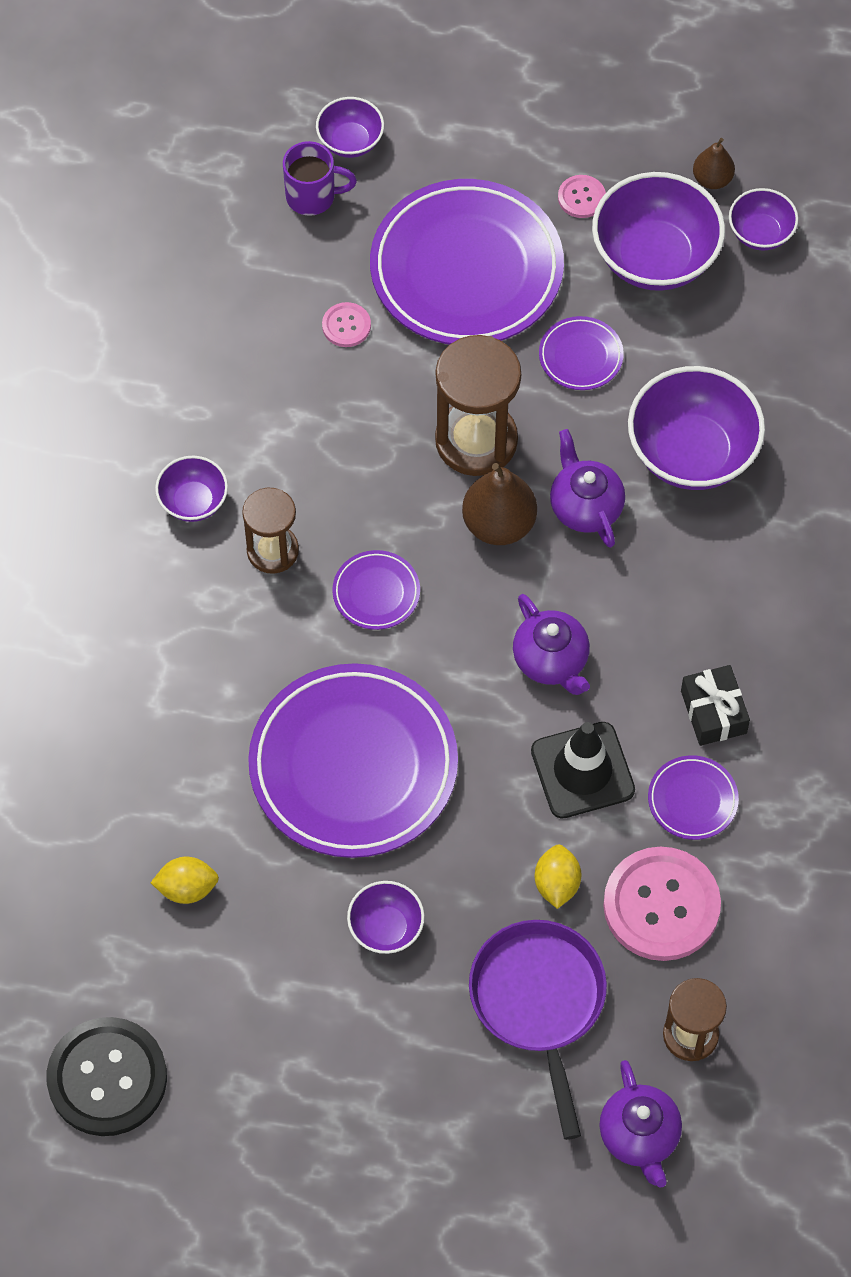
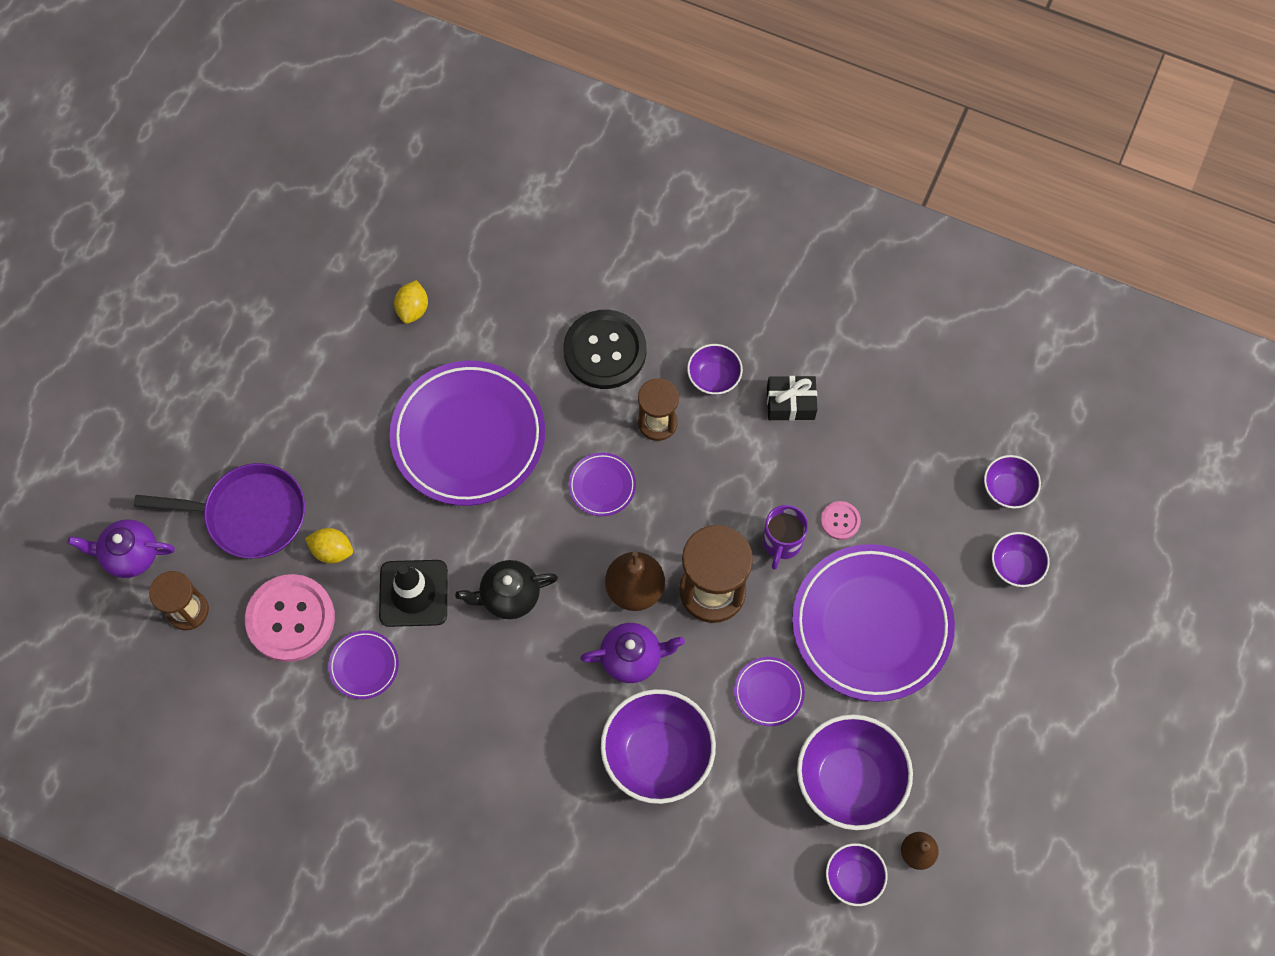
camera: 105 degrees right, 5 degrees up
(107, 1078) = (297, 234): black button -> black button (605, 351)
(312, 196) = (967, 524): purple mug -> purple mug (782, 542)
(386, 928) = (340, 428): purple bowl -> purple bowl (1007, 489)
(551, 660) = (509, 596): purple teapot -> black teapot
(581, 197) = (921, 736): pink button -> none
(713, 712) = (429, 703): black gift -> black gift (790, 403)

